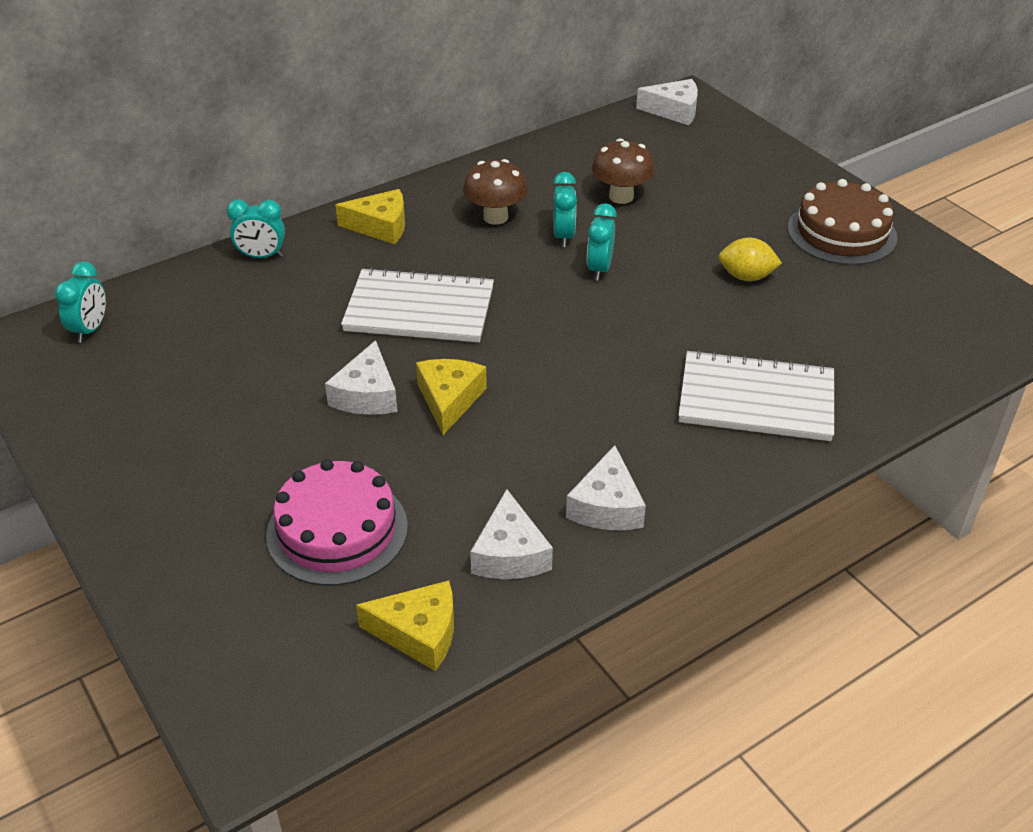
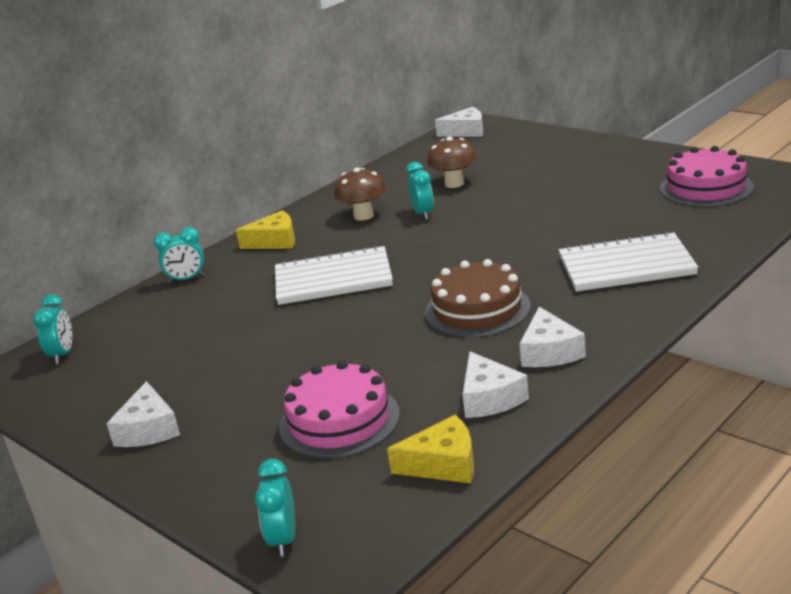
camera: 10 degrees left, 15 degrees down
(367, 395) = (318, 336): white cheese -> white cheese (148, 429)
(449, 400) = (387, 323): yellow cheese -> none
(599, 269) = (462, 225): turquoise clock -> turquoise clock (284, 539)
(746, 277) = (575, 203): yellow lemon -> none
(842, 233) = (631, 165): brown cake -> brown cake (477, 309)
(913, 300) = (706, 187): none -> pink cake

